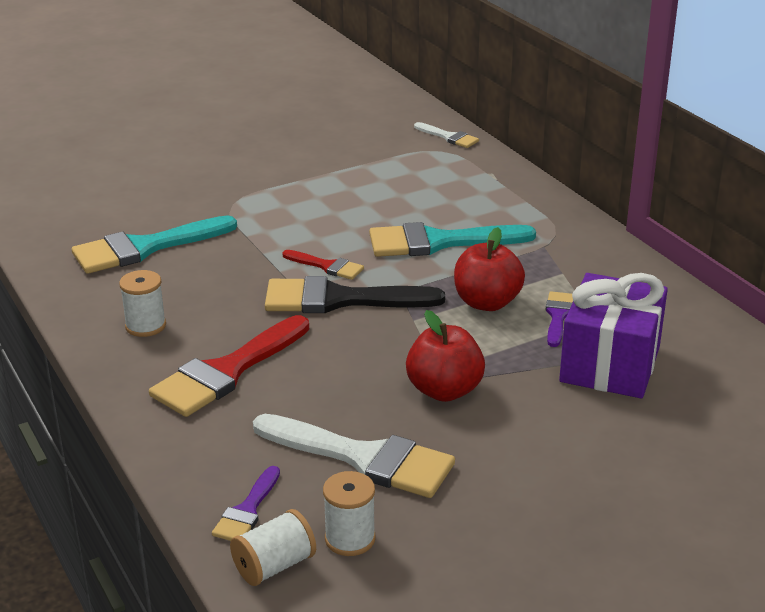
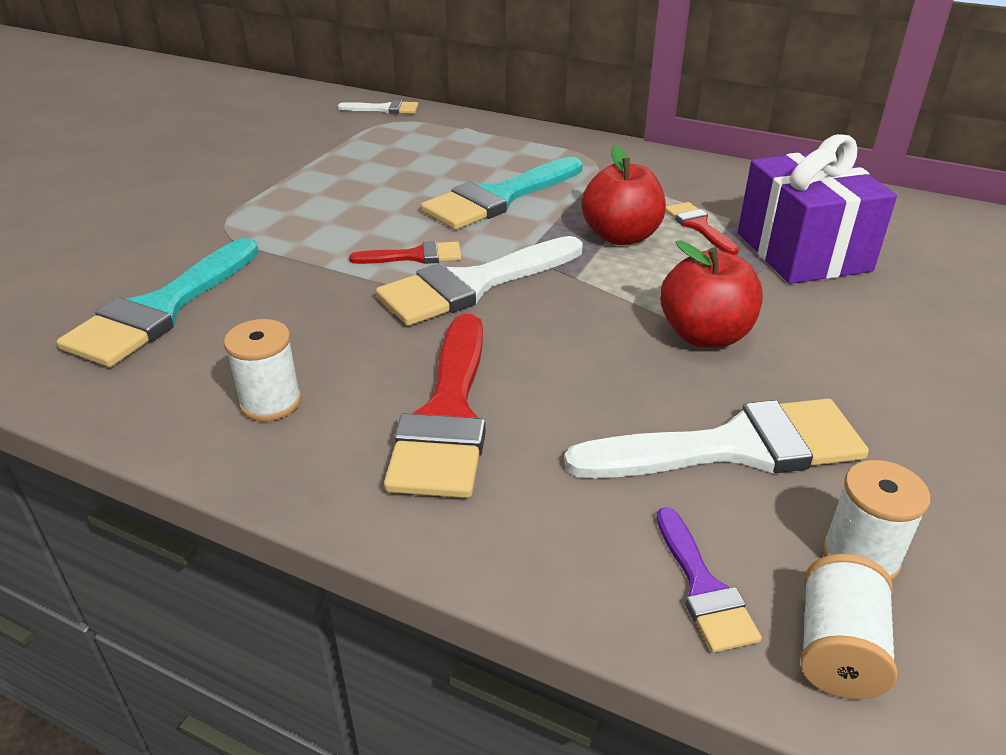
camera: 35 degrees left, 5 degrees up
(339, 300) = (473, 285): black brush -> white brush
(558, 316) = (698, 226): purple brush -> red brush

